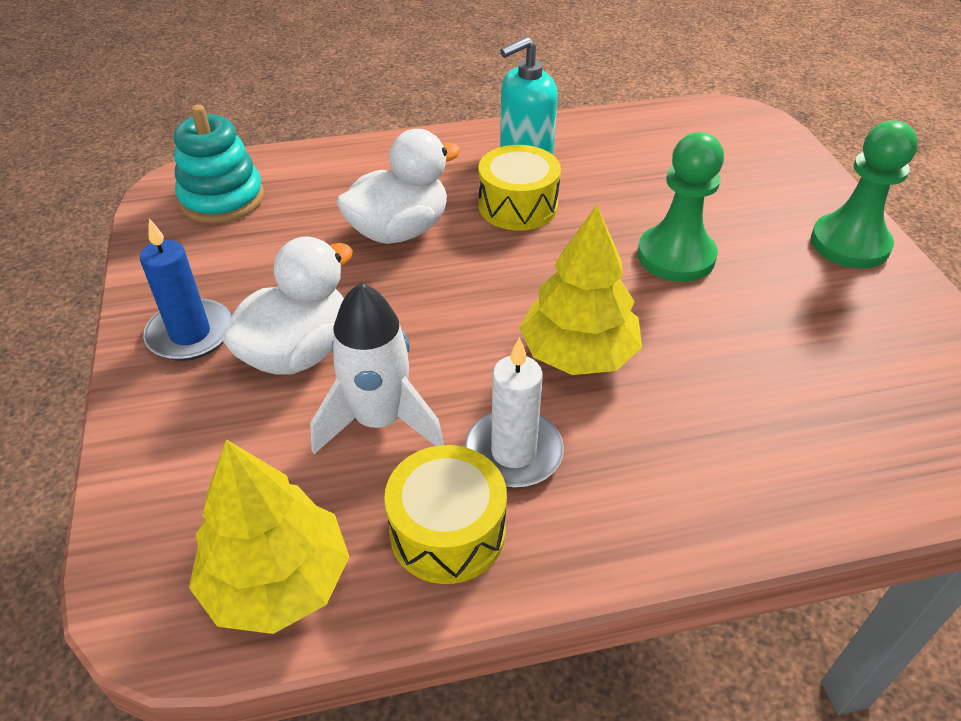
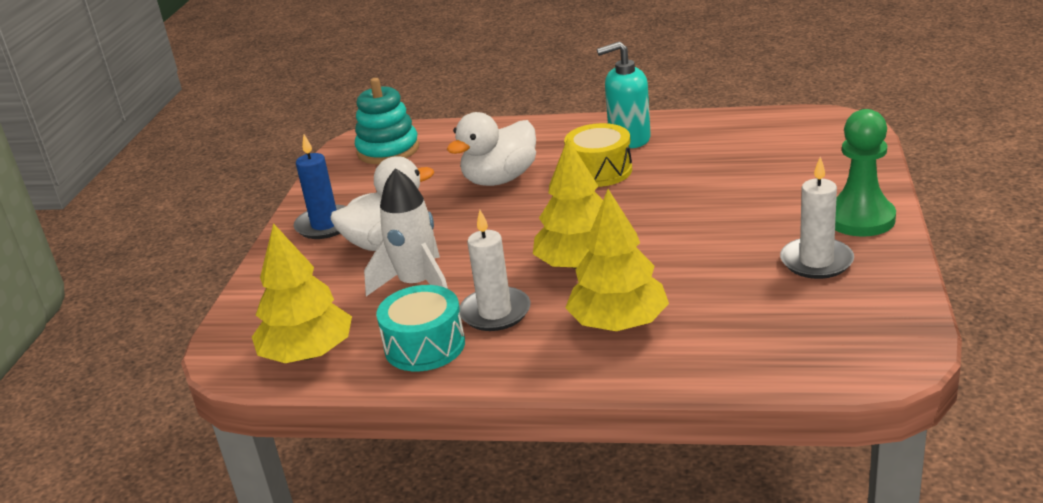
camera: 25 degrees right, 15 degrees down
(399, 231) = (500, 179): white duck -> white duck turned 150 degrees clockwise
(447, 531) = (424, 346): yellow drum -> turquoise drum
(676, 256) = (702, 213): green pawn -> none
(683, 444) = (618, 323): none -> yellow tree
(845, 311) = (816, 261): none -> white candle

